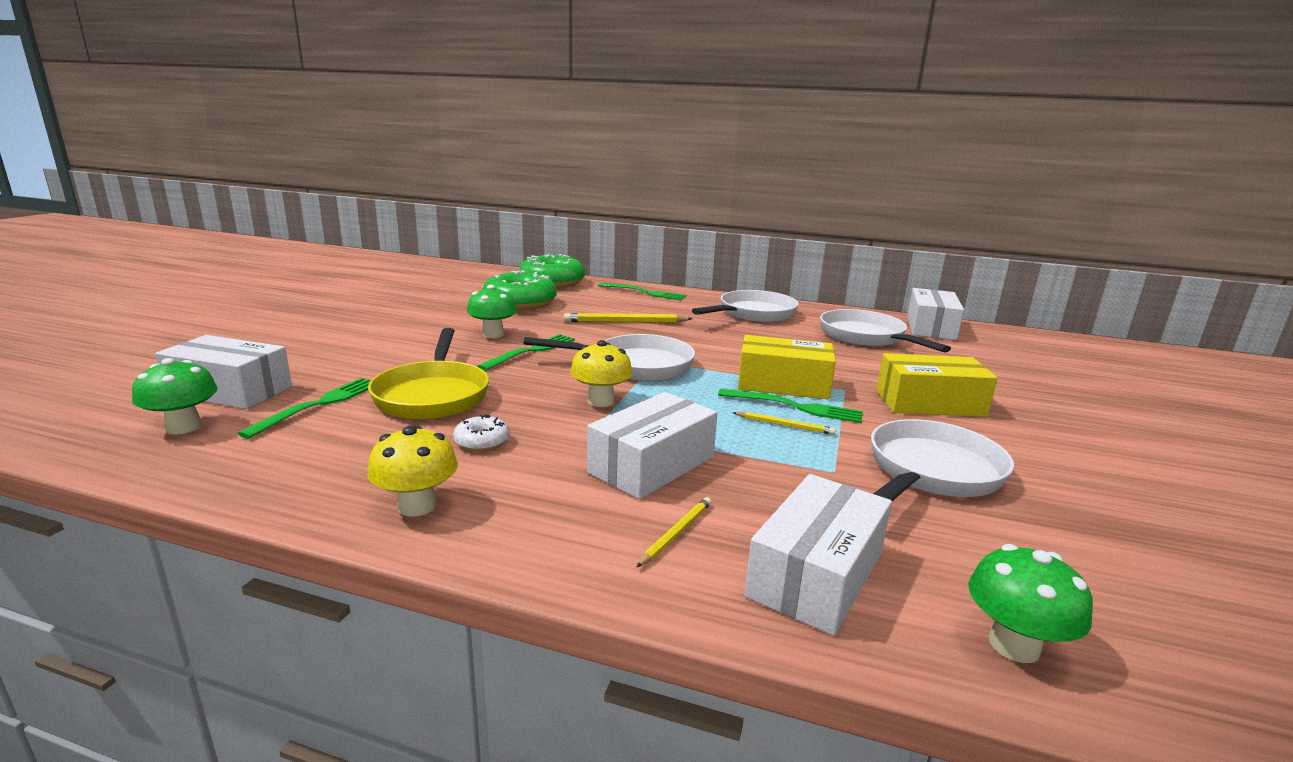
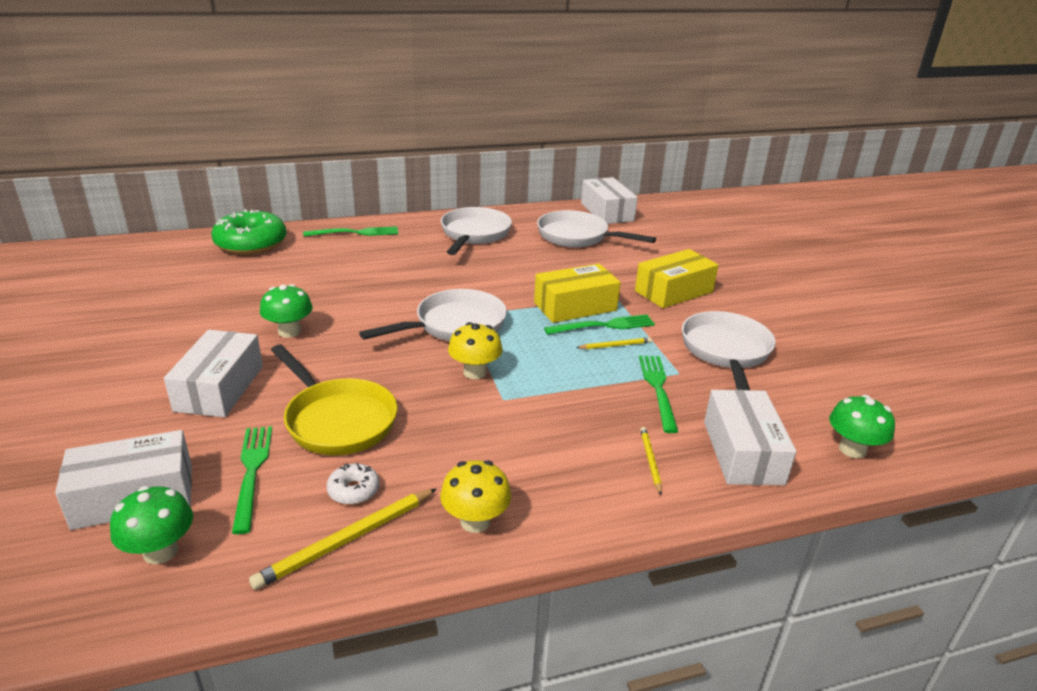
camera: 35 degrees left, 10 degrees up
(482, 442) = (441, 447): white donut -> white donut (353, 490)
(520, 303) = (258, 282): green donut -> none
(532, 351) = (351, 339): green fork -> green fork (657, 388)
(625, 322) = (386, 277): yellow pencil -> yellow pencil (347, 540)
(652, 465) = (577, 415): white box -> white box (219, 388)

